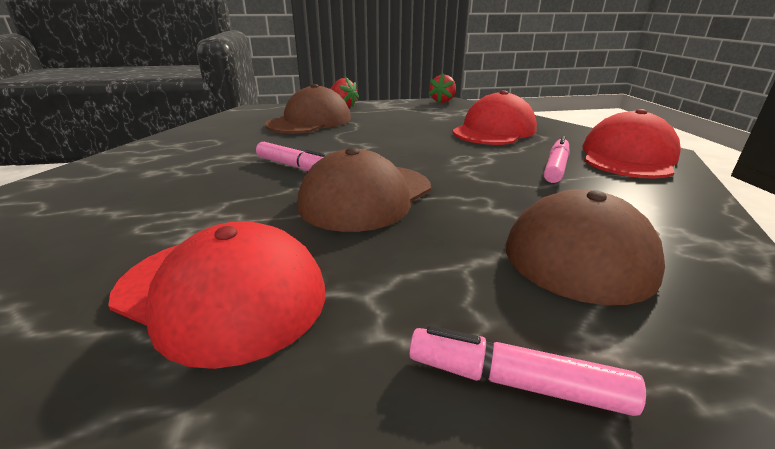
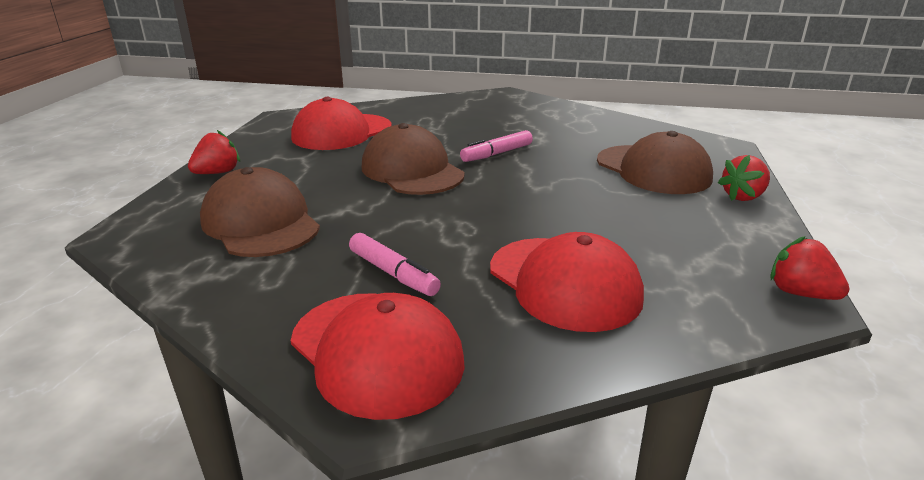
camera: 110 degrees right, 0 degrees up
(515, 381) = (217, 173): pink marker -> red strawberry

